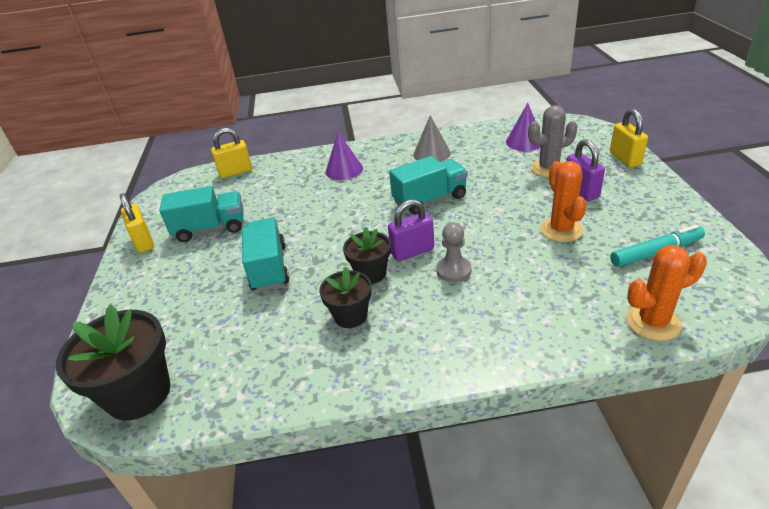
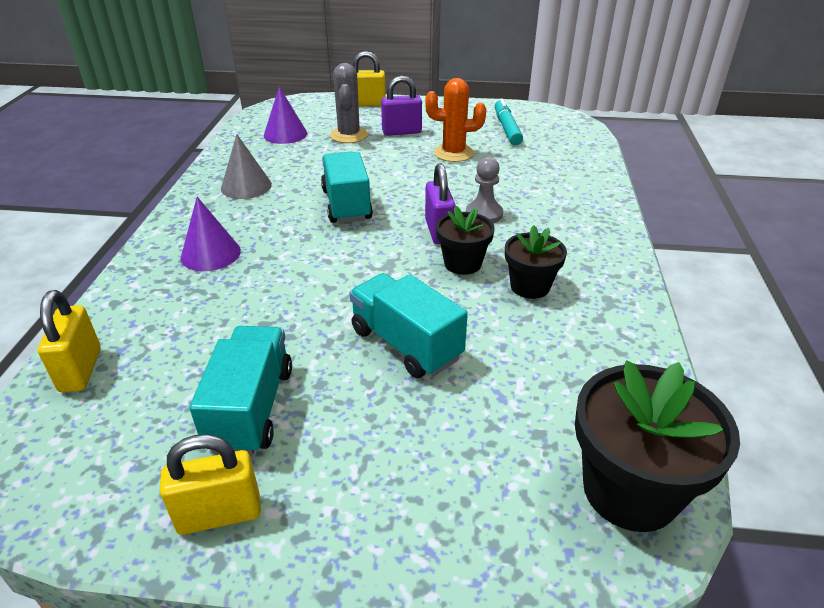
camera: 80 degrees left, 0 degrees up
(269, 268) = (406, 344): turquoise truck -> turquoise truck turned 45 degrees clockwise
(653, 322) = (585, 150): orange cactus -> none

